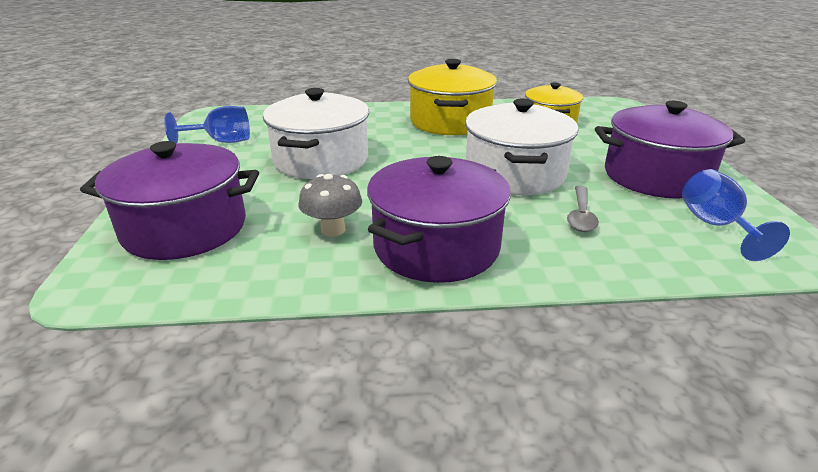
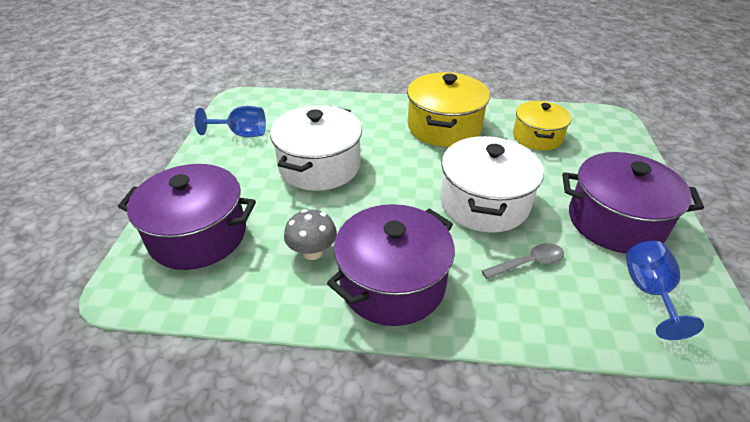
camera: 10 degrees right, 10 degrees up
(581, 215) = (528, 263): grey spoon -> grey spoon turned 135 degrees counterclockwise

